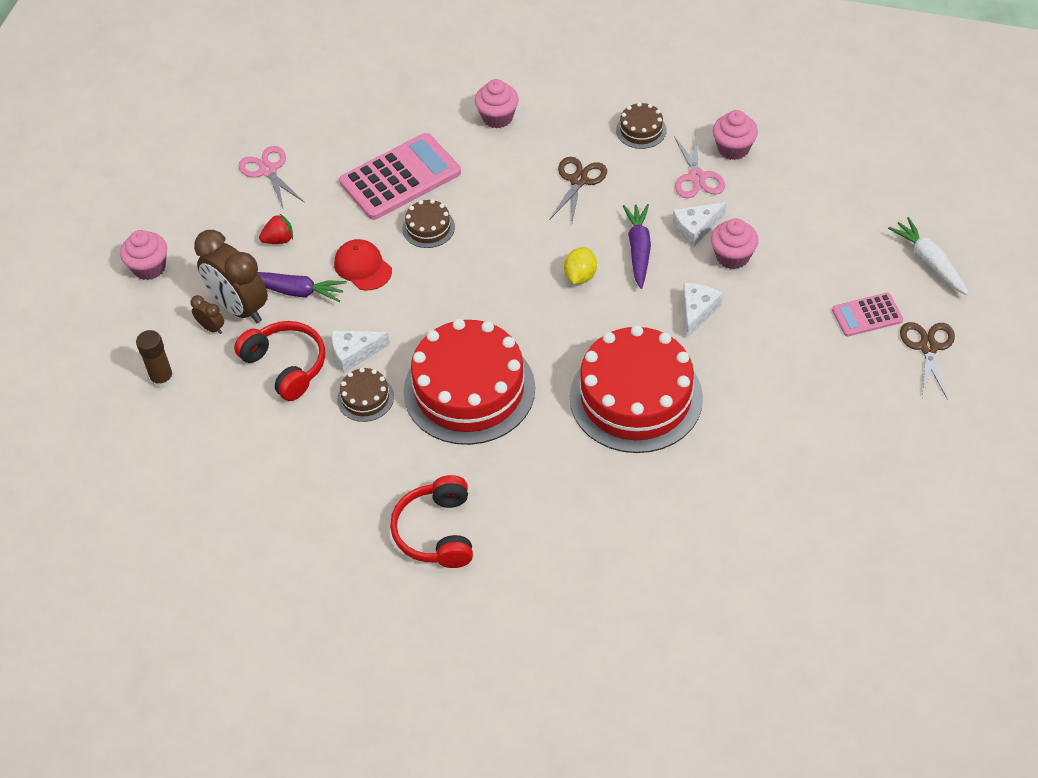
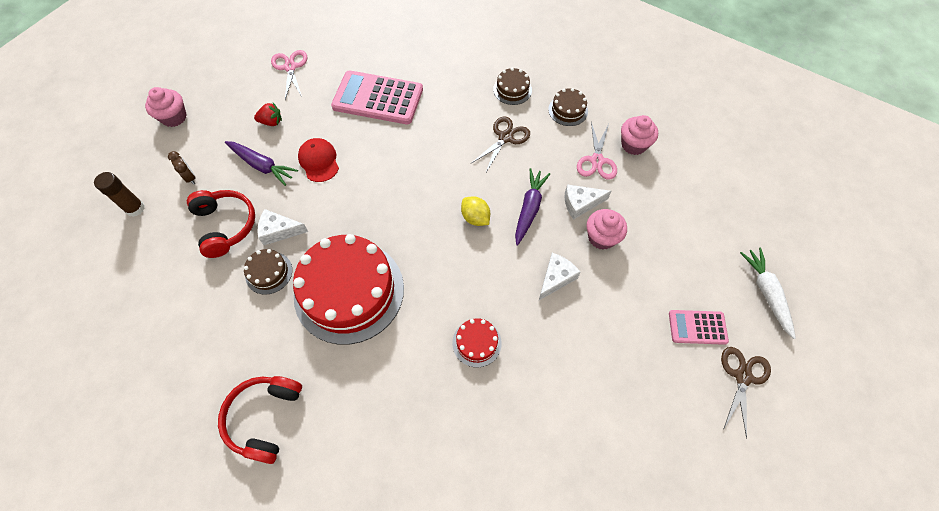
camera: 15 degrees right, 10 degrees up
(239, 308) = (217, 167): brown clock -> none
(400, 177) = (378, 98): pink calculator -> pink calculator turned 150 degrees counterclockwise
(428, 228) = (380, 143): brown cake -> brown cake (512, 90)
(497, 117) = (466, 71): pink cupcake -> none
(580, 276) = (475, 218): yellow lemon -> yellow lemon turned 75 degrees counterclockwise
(636, 397) = (476, 343): red cake -> red cake, size x0.43

